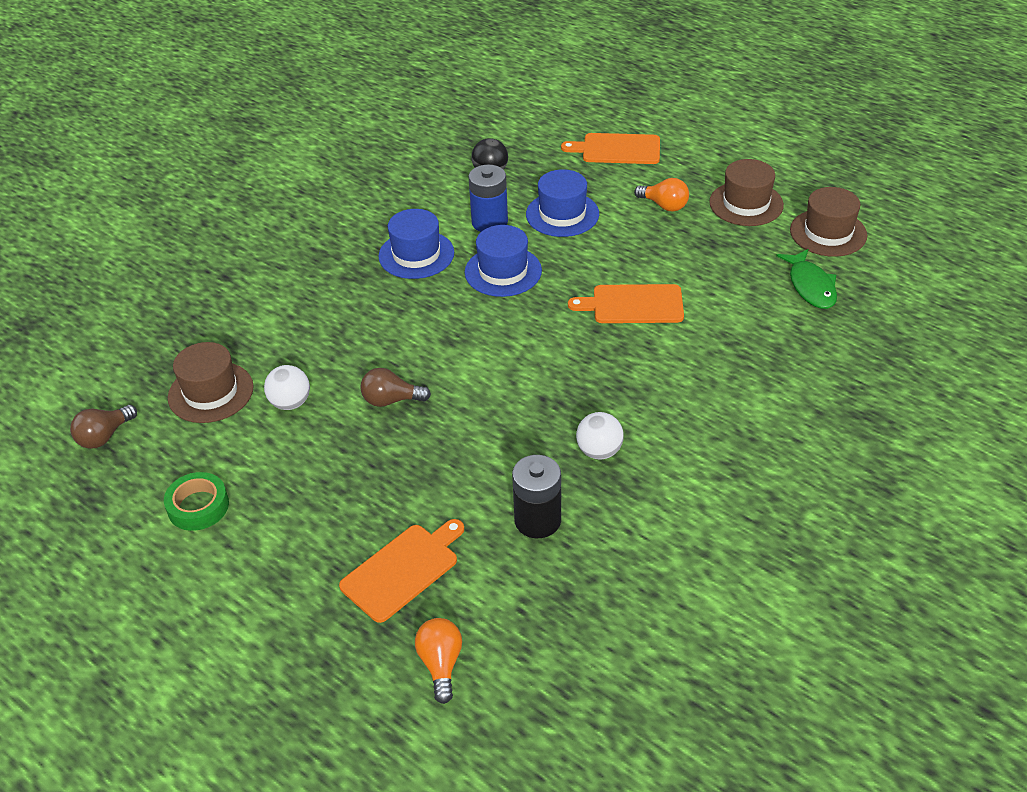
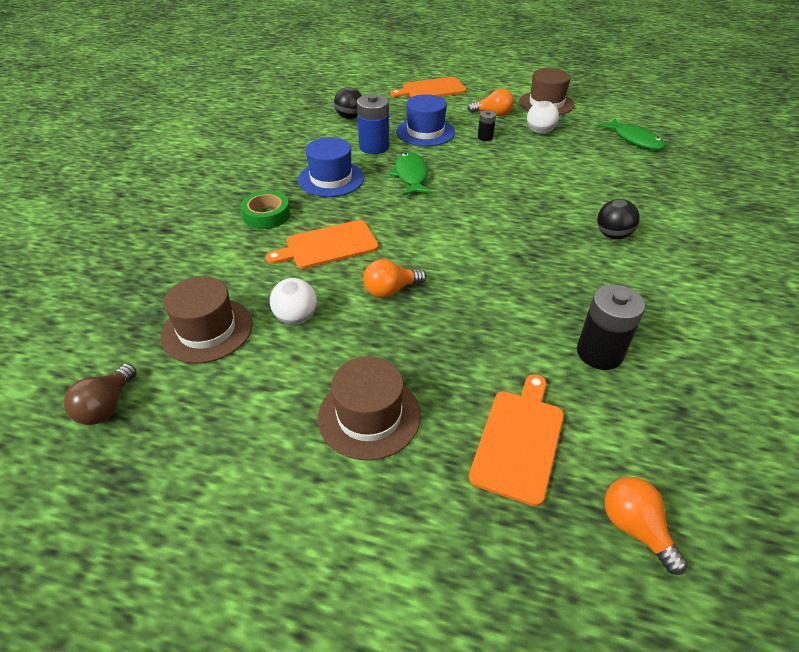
camera: 25 degrees left, 0 degrees up
(198, 506) = (259, 447): green tape -> green tape (266, 215)
(391, 400) = (390, 290): brown light bulb -> orange light bulb
(503, 271) = (411, 175): blue hat -> green fish
(599, 451) = (597, 282): white ball -> white ball (540, 132)
(627, 238) = (485, 137): none -> black battery
(633, 304) = (527, 176): orange cutting board -> orange cutting board (328, 245)
(664, 404) = (612, 235): none -> black ball
(828, 233) = (614, 109): brown hat -> brown hat (369, 416)

